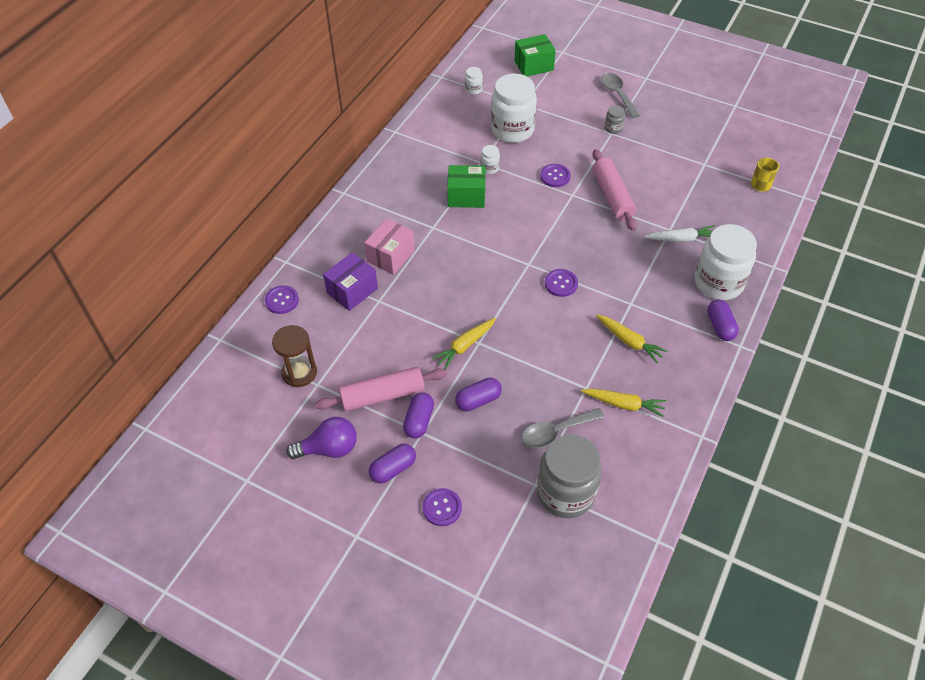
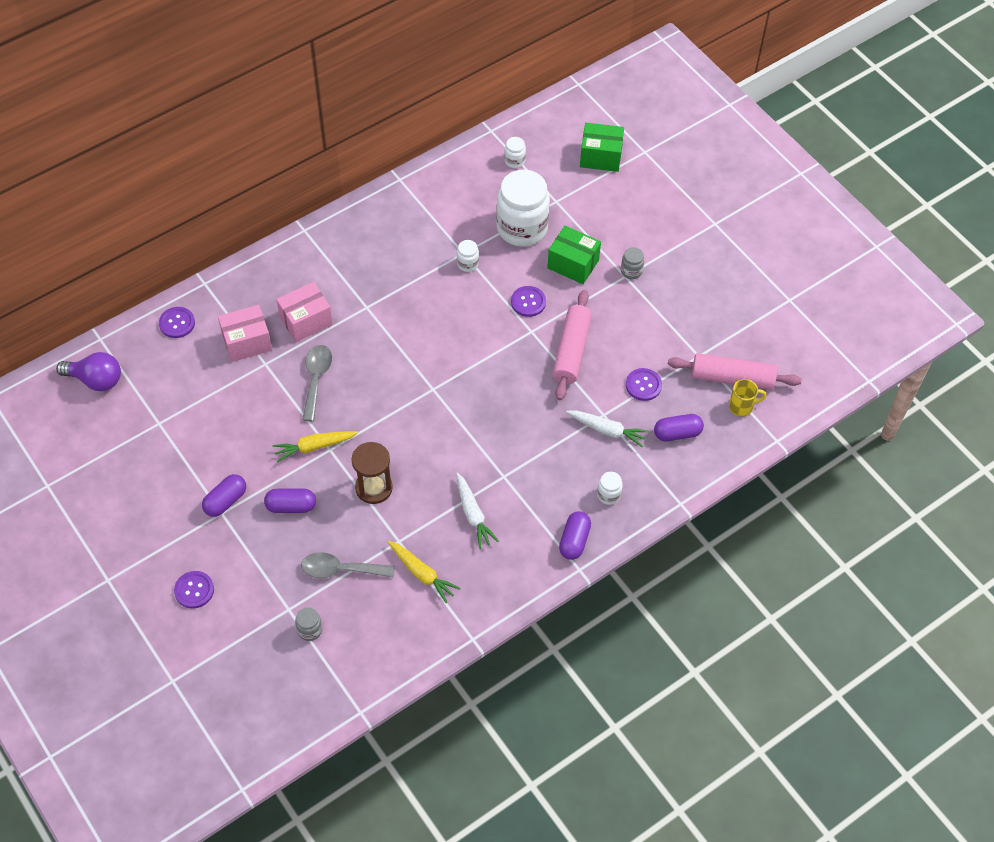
camera: 25 degrees right, 5 degrees up
(299, 373) = (150, 404): brown hourglass -> brown hourglass (374, 488)
(329, 449) = (132, 489): purple light bulb -> purple light bulb (96, 380)
(352, 291) = (247, 342): purple box -> pink box
(382, 395) = (209, 461): pink rolling pin -> pink rolling pin (732, 378)
(393, 469) = (175, 535): purple capsule -> purple capsule (677, 433)
(466, 196) = (422, 286): green box -> green box (573, 264)
(561, 283) = (450, 424): purple button -> purple button (643, 385)
(565, 493) = (310, 630): grey jar -> grey jar, size x0.42
(617, 94) = (667, 231): grey spoon -> grey spoon (316, 379)
(629, 341) = (473, 514): yellow carrot -> white carrot
(718, 283) = (608, 495): white jar -> white jar, size x0.42

